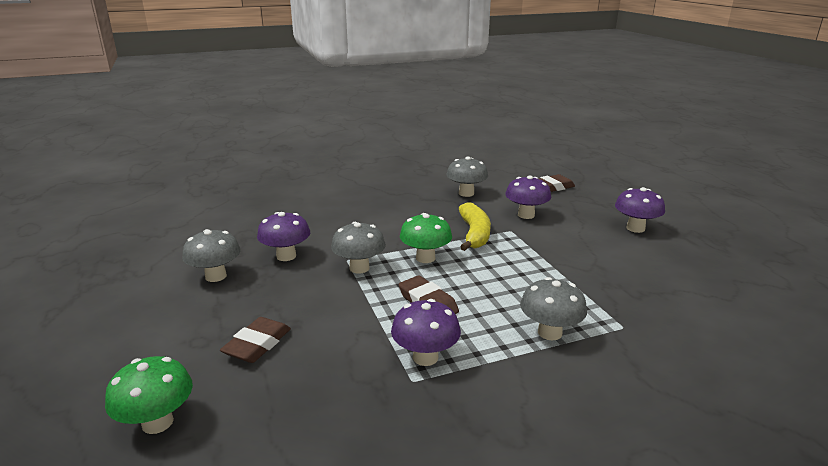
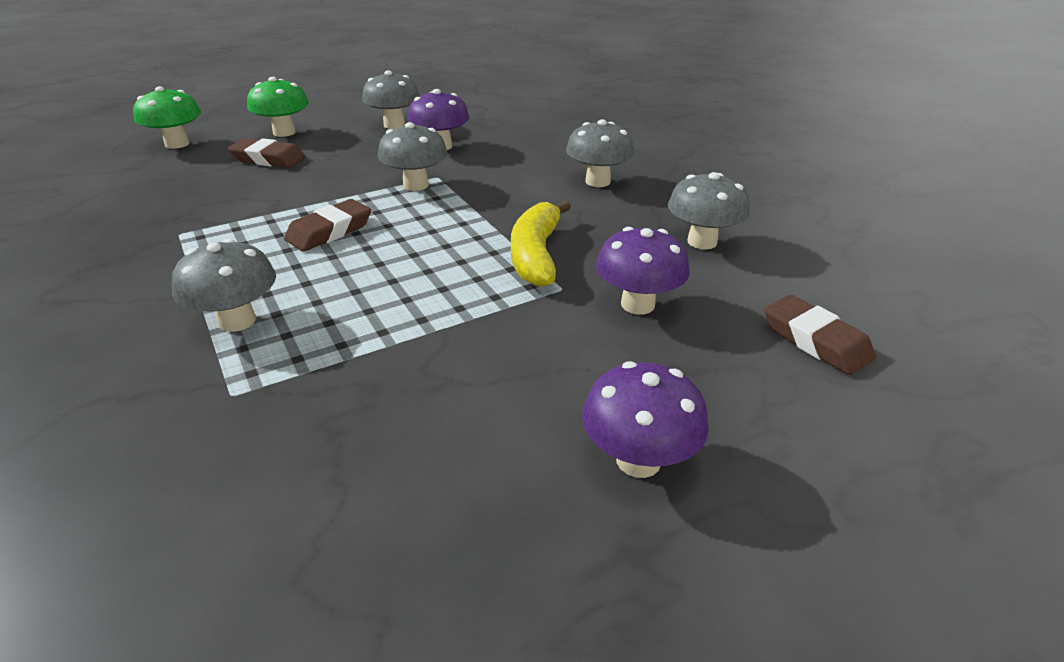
camera: 80 degrees right, 10 degrees up
(382, 208) = (597, 181): none -> grey mushroom
(425, 258) = (447, 222): green mushroom -> green mushroom (284, 132)
(425, 357) = (216, 237): purple mushroom -> none
(474, 234) = (536, 255): yellow banana -> yellow banana turned 105 degrees clockwise

